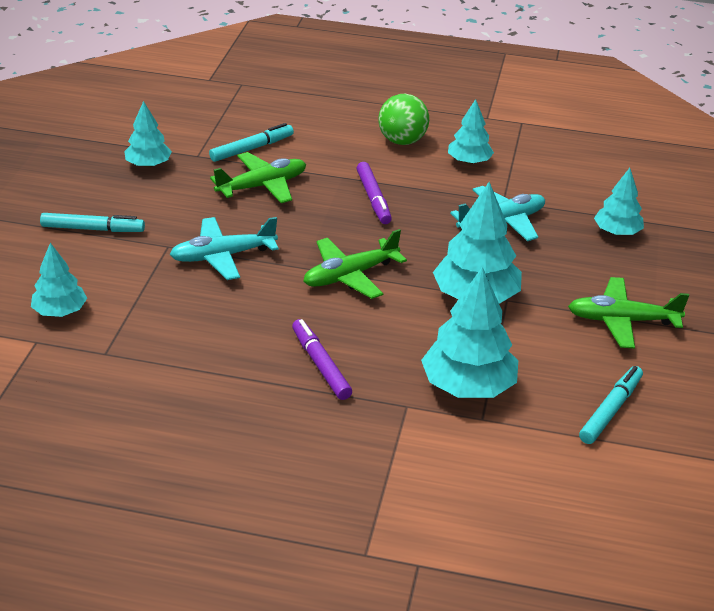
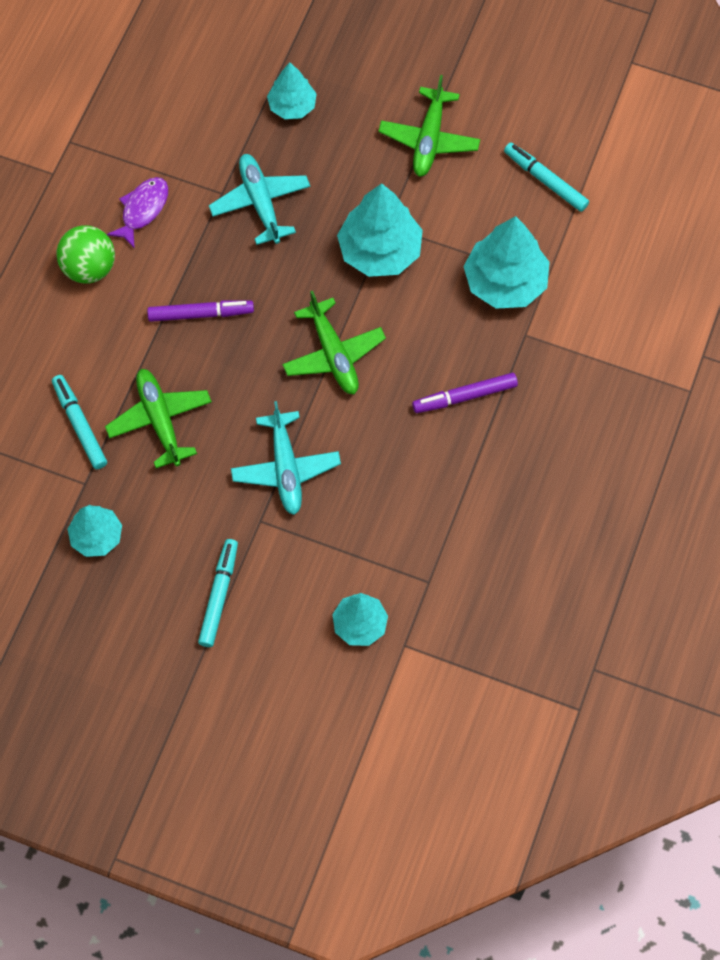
camera: 80 degrees left, 30 degrees up
(469, 161) = (143, 210): turquoise tree -> purple fish

